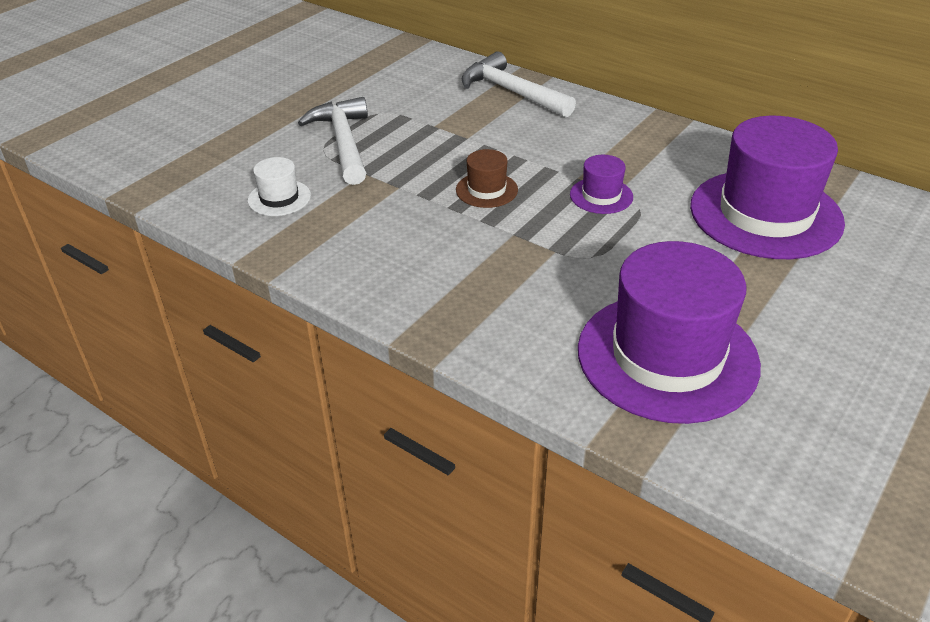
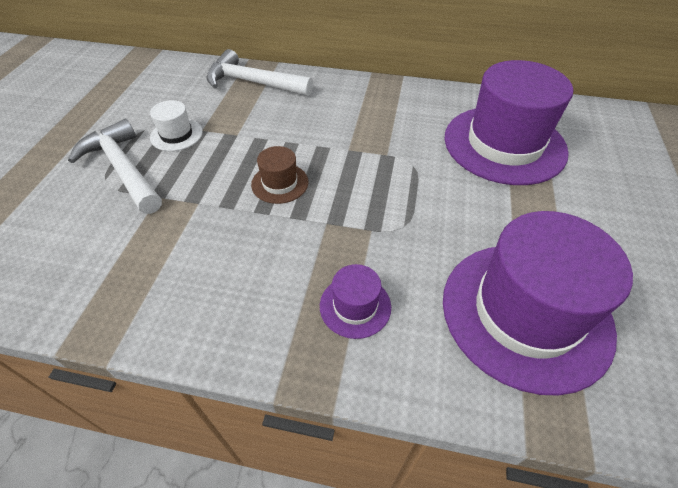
camera: 25 degrees left, 10 degrees up
(279, 198) = (79, 251): white hat -> white hat (176, 135)
(601, 196) = (377, 162): purple hat -> purple hat (355, 306)

